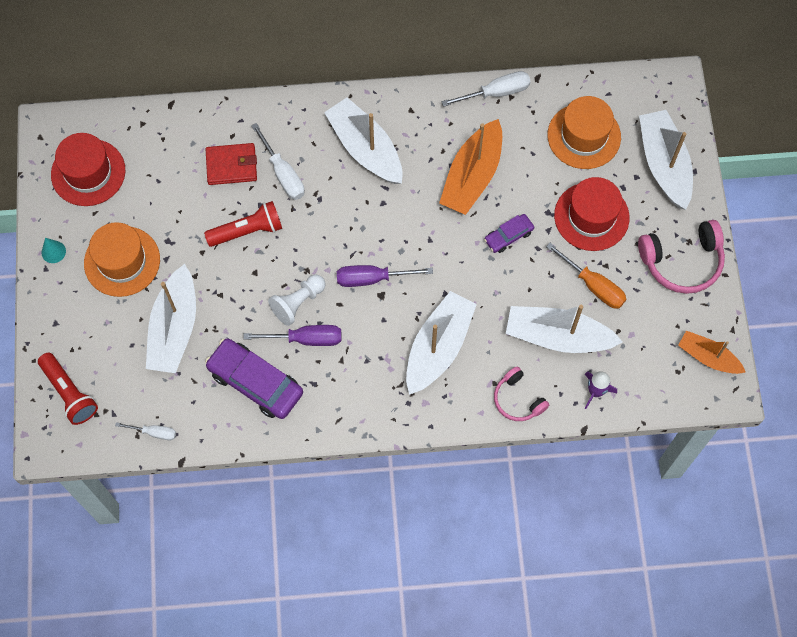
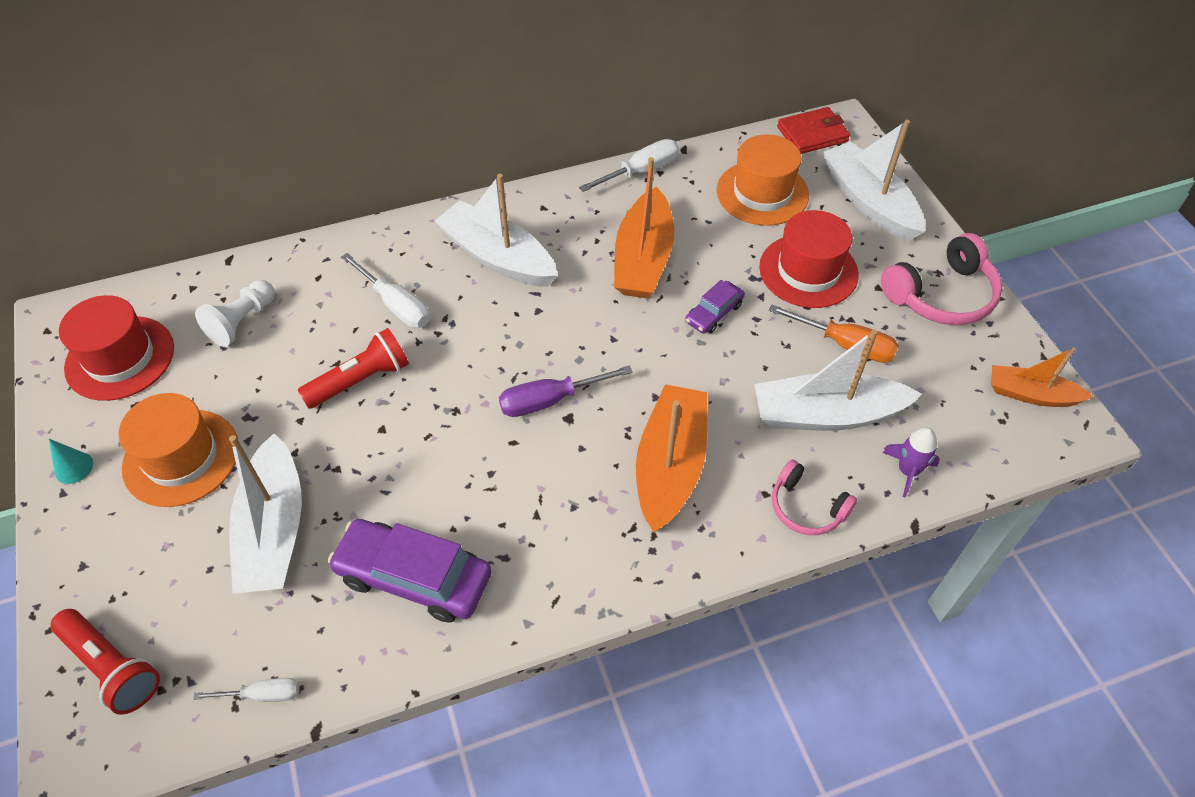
camera: 15 degrees left, 15 degrees down
(231, 166) = (323, 310): red wallet -> red wallet (812, 134)
(298, 303) = (453, 454): white pawn -> white pawn (242, 322)
(306, 339) = (477, 498): purple screwdriver -> none
(438, 347) = (670, 465): white boat -> orange boat

